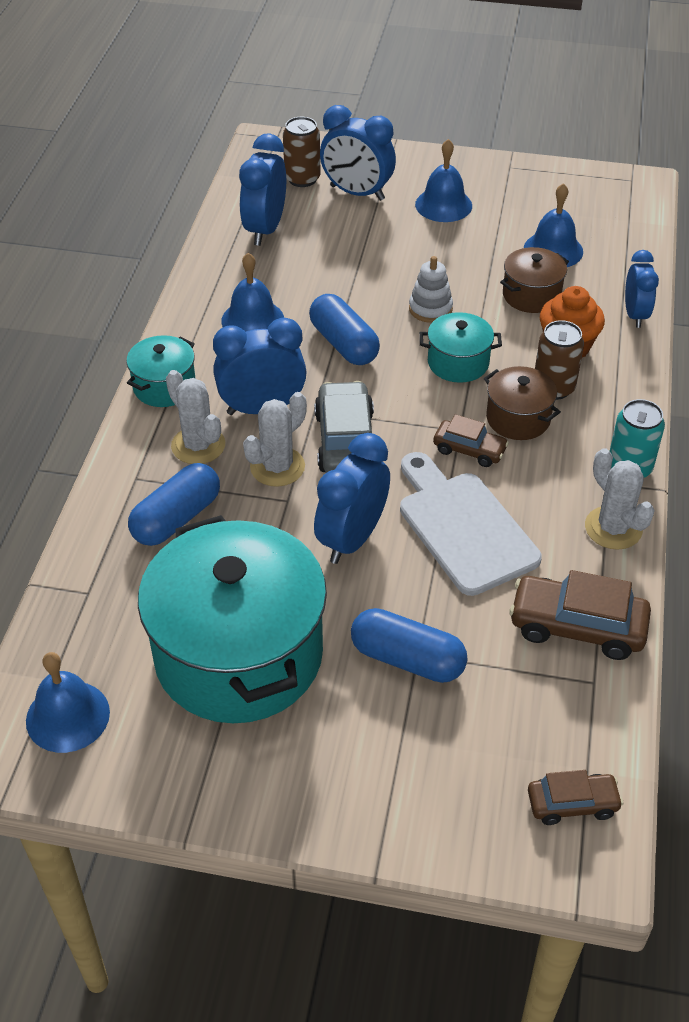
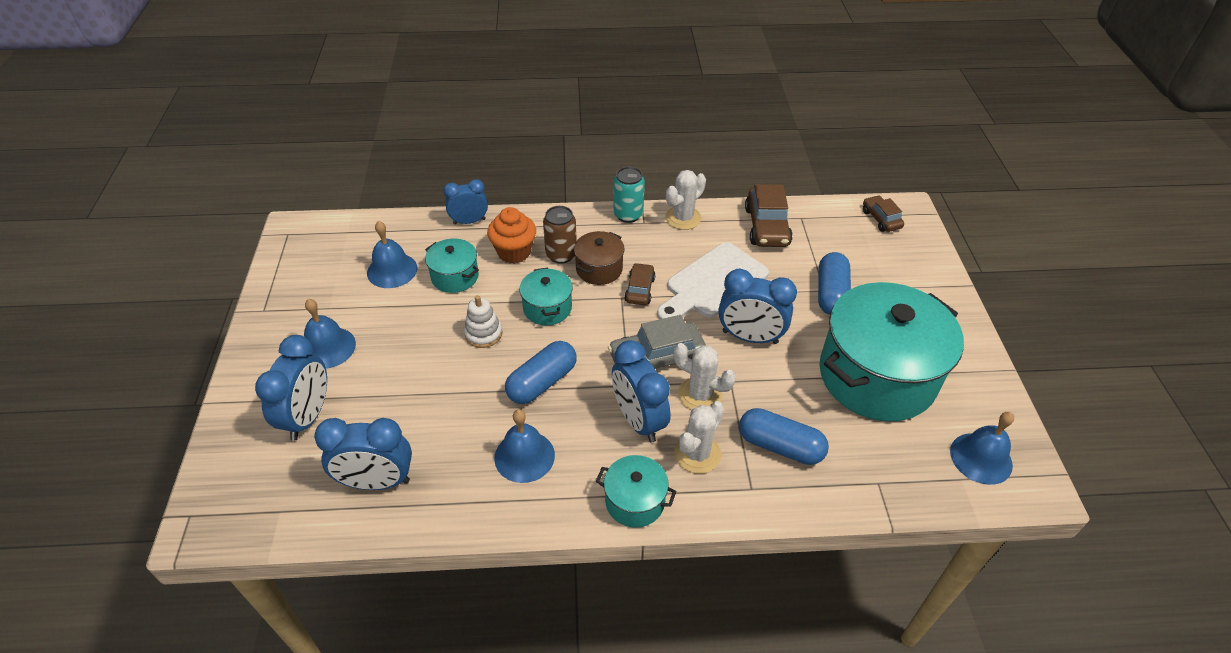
camera: 105 degrees left, 0 degrees up
(302, 179) = (280, 470): brown can -> none
(531, 295) = (455, 277): brown pot -> turquoise pot

